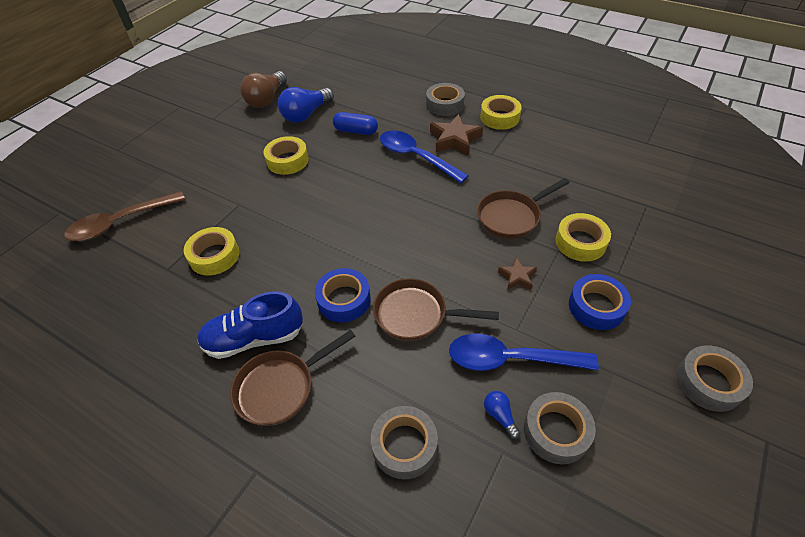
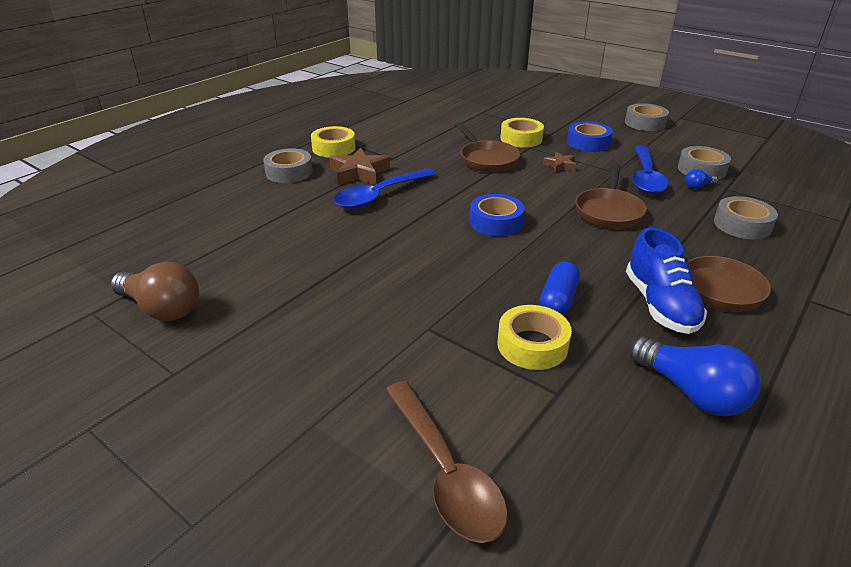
camera: 85 degrees left, 15 degrees down
(287, 160) = (345, 285): yellow tape -> none
(306, 114) = (238, 269): blue light bulb -> blue light bulb (691, 392)
(344, 300) = (596, 247): blue tape -> blue tape (496, 222)
(356, 131) = (306, 230): blue capsule -> blue capsule (558, 300)

